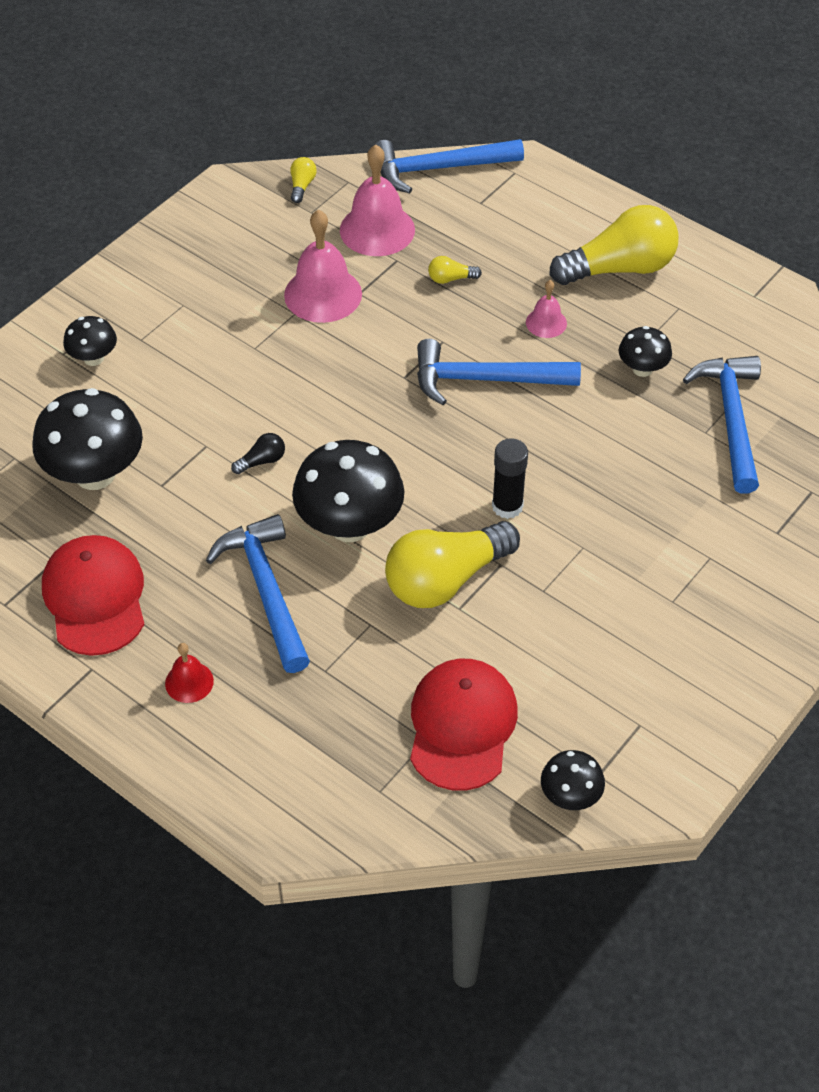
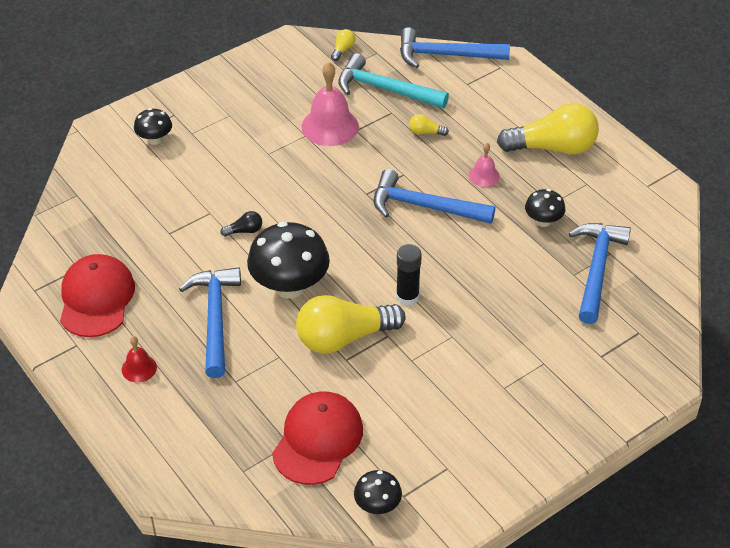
camera: 15 degrees right, 5 degrees down
(95, 474) = (127, 216): black mushroom -> none
(377, 229) = (385, 89): pink bell -> turquoise hammer

